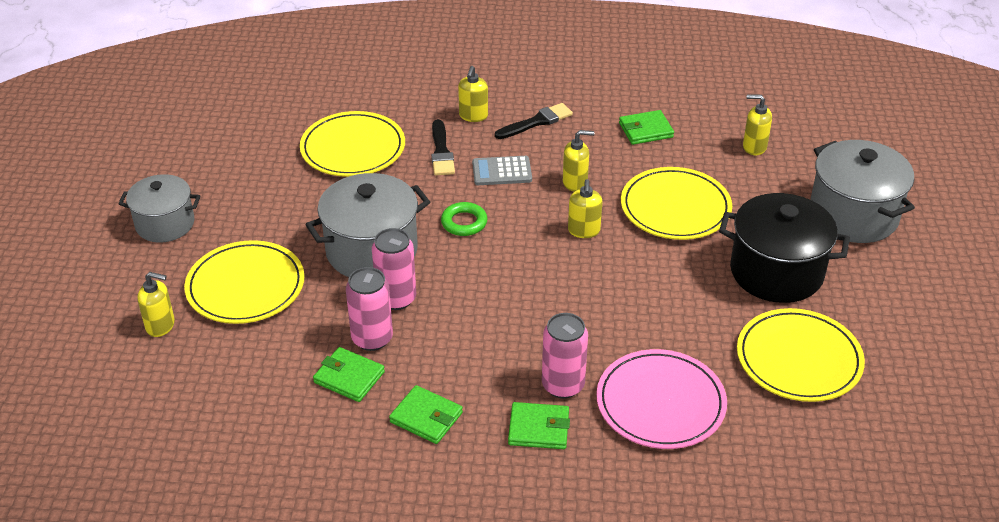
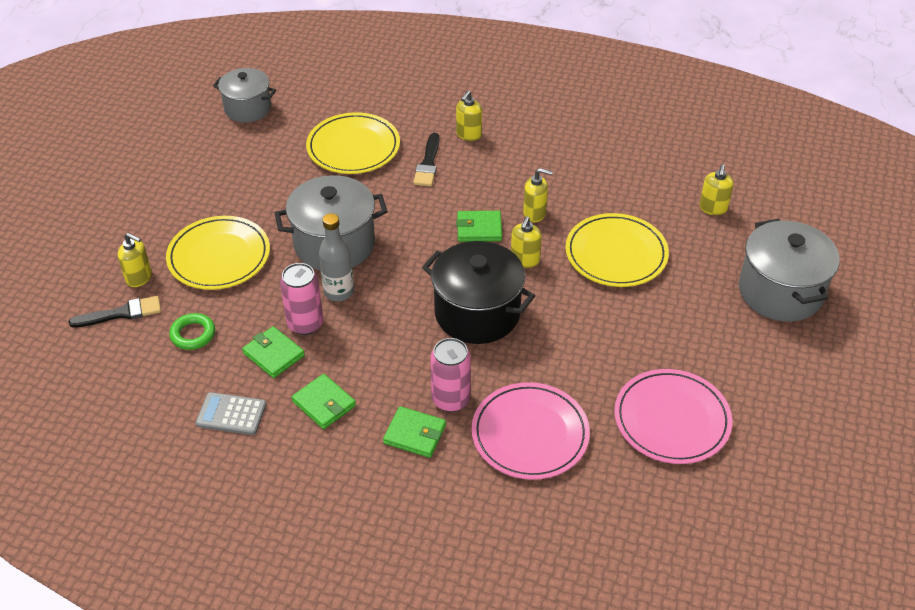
camera: 15 degrees right, 5 degrees up
(165, 224) = (174, 188): grey pot -> grey pot (248, 108)
(396, 299) = (339, 292): pink can -> grey bottle
(464, 222) = (422, 233): green ring -> green ring (193, 334)
(502, 171) = (473, 191): grey calculator -> grey calculator (231, 414)
(537, 122) = (523, 150): black brush -> black brush (121, 313)
(645, 130) = (618, 174): green wallet -> green wallet (479, 229)
(754, 147) = (713, 208): yellow soap dispenser -> yellow soap dispenser turned 105 degrees counterclockwise
(776, 272) = (685, 333): black pot -> black pot (477, 313)
(798, 359) = (672, 419): yellow plate -> pink plate

